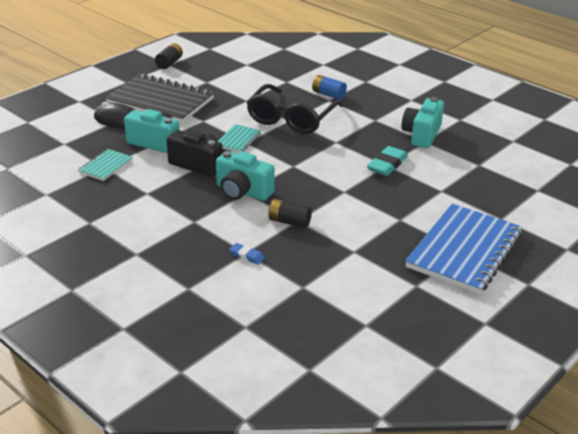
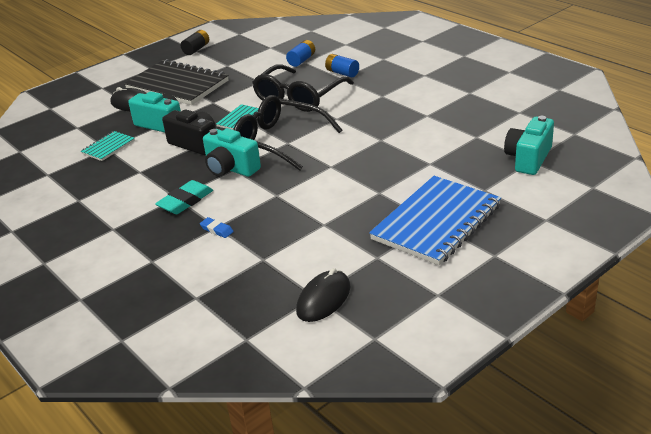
camera: 10 degrees right, 0 degrees up
(283, 80) = (301, 60): none -> blue battery
(284, 164) = (279, 141): none -> black glasses
(289, 222) = (268, 196): black battery -> none
(375, 328) = (323, 299): none -> black mouse
(387, 164) = (381, 139): turquoise eraser -> turquoise eraser (185, 201)
(421, 135) = (425, 109): turquoise camera -> turquoise camera (528, 159)

